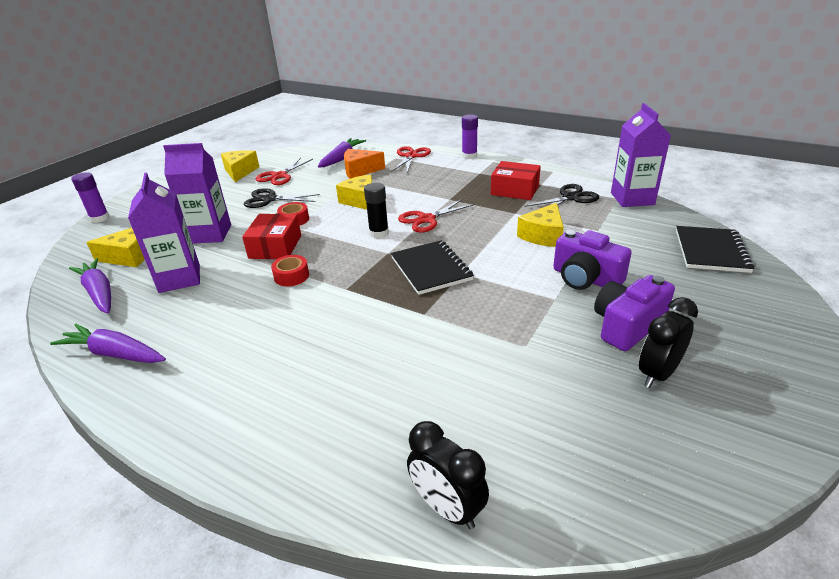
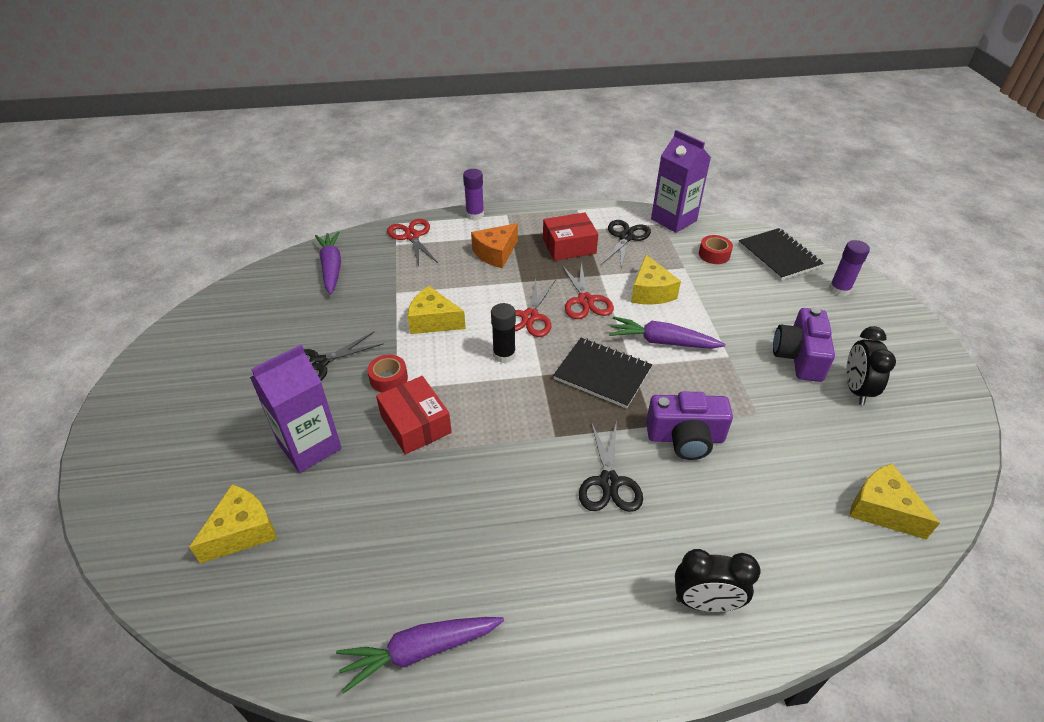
camera: 40 degrees left, 10 degrees up
(99, 293) = (280, 598): purple carrot -> purple carrot (662, 342)
(100, 218) = (99, 501): purple glue stick -> purple glue stick (839, 289)
(179, 278) = (358, 522): purple carton -> none
(240, 172) = (216, 338): yellow cheese -> yellow cheese (882, 509)
(279, 176) = (283, 324): red scissors -> red scissors (585, 301)
(291, 276) = (483, 451): red tape -> red tape (714, 254)
(342, 330) = (609, 482): none -> black scissors
(360, 171) = (377, 278): orange cheese -> orange cheese (496, 253)
(447, 508) = (859, 580): black clock -> black clock (705, 603)
(585, 278) = (728, 324): purple camera -> purple camera (685, 438)

